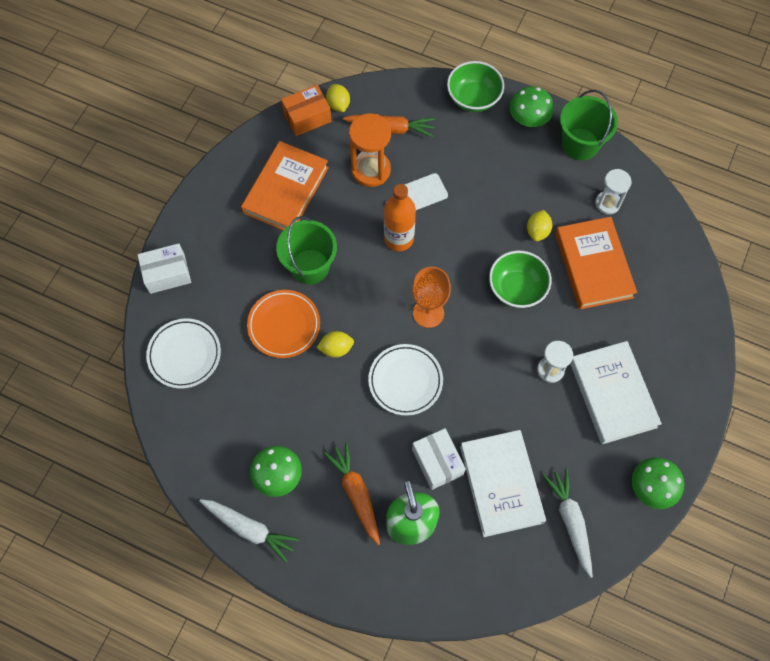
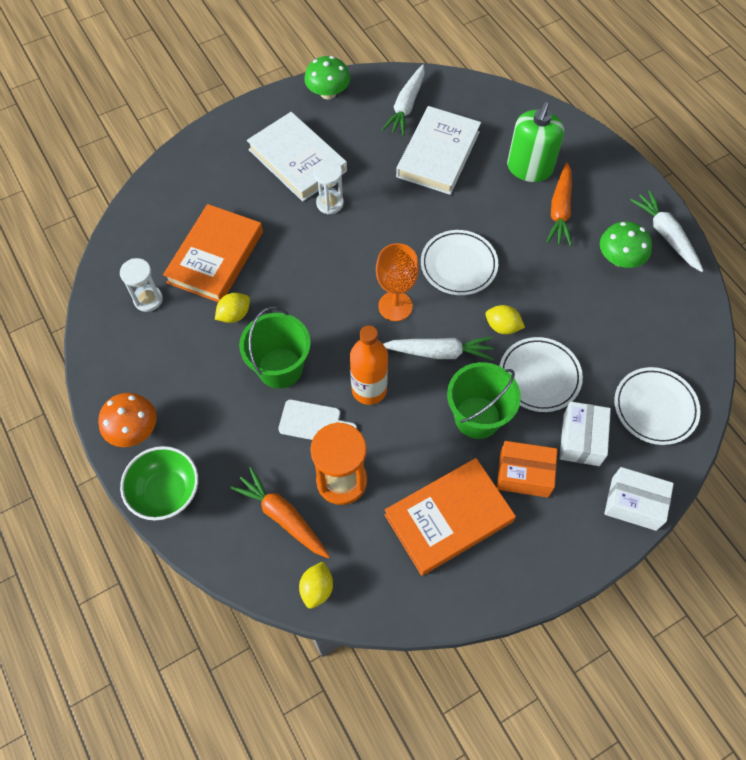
camera: 145 degrees left, 5 degrees down
(284, 325) = (539, 376): orange plate -> white plate
(307, 117) = (364, 596): orange box -> orange box (524, 474)
(369, 298) = (439, 352): none -> white carrot
(437, 462) = (477, 195): white box -> white box (581, 439)
(516, 288) = (299, 279): green bowl -> none
(528, 119) = (134, 429): green mushroom -> orange mushroom
(580, 144) = (113, 370): green bucket -> green bucket (280, 368)
(612, 394) = (297, 160): white book -> white book turned 60 degrees counterclockwise

